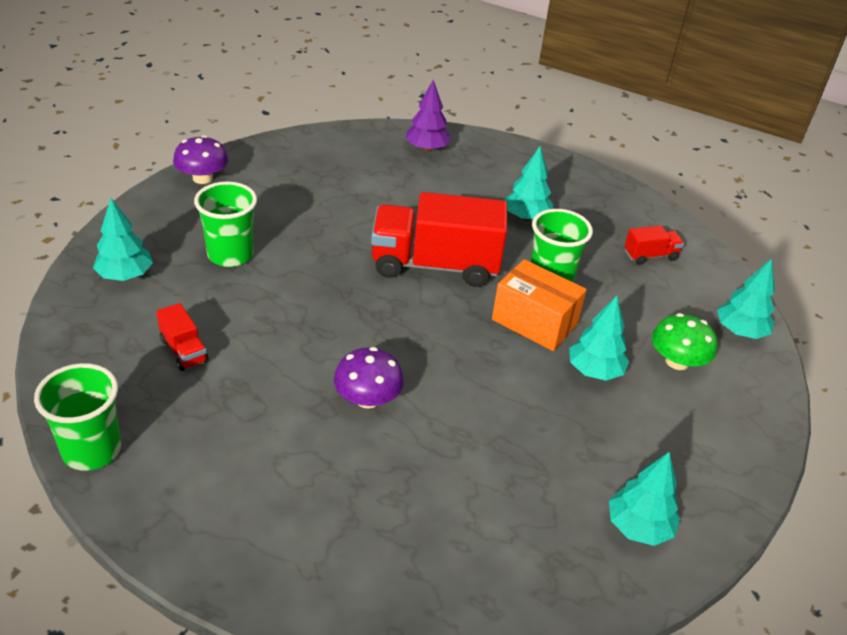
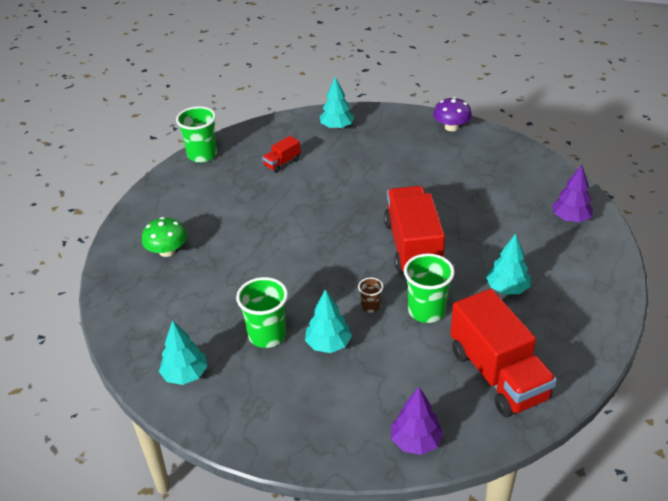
camera: 85 degrees right, 0 degrees up
(230, 255) = (376, 157): green cup -> green cup (267, 335)
(368, 398) = (265, 238): purple mushroom -> none
(534, 322) = (370, 306): orange box -> brown cup
(650, 256) = (498, 375): red truck -> red truck, size x2.28
(677, 361) = (358, 395): green mushroom -> green mushroom (167, 251)
(740, 331) = (416, 441): turquoise tree -> purple tree

